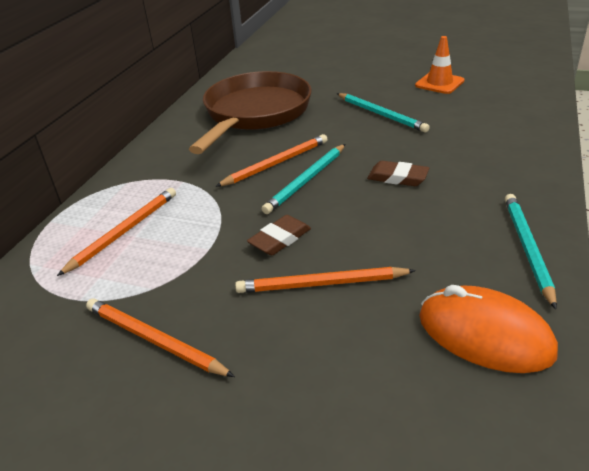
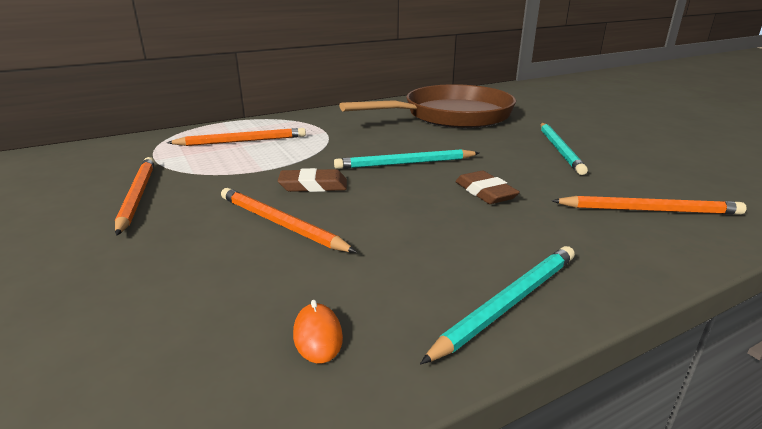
camera: 40 degrees right, 10 degrees down
(276, 163) = (405, 146): orange pencil -> orange pencil (648, 210)
(439, 83) = (672, 149): orange traffic cone -> none
(484, 335) = (318, 336): orange mouse -> orange mouse, size x0.43

